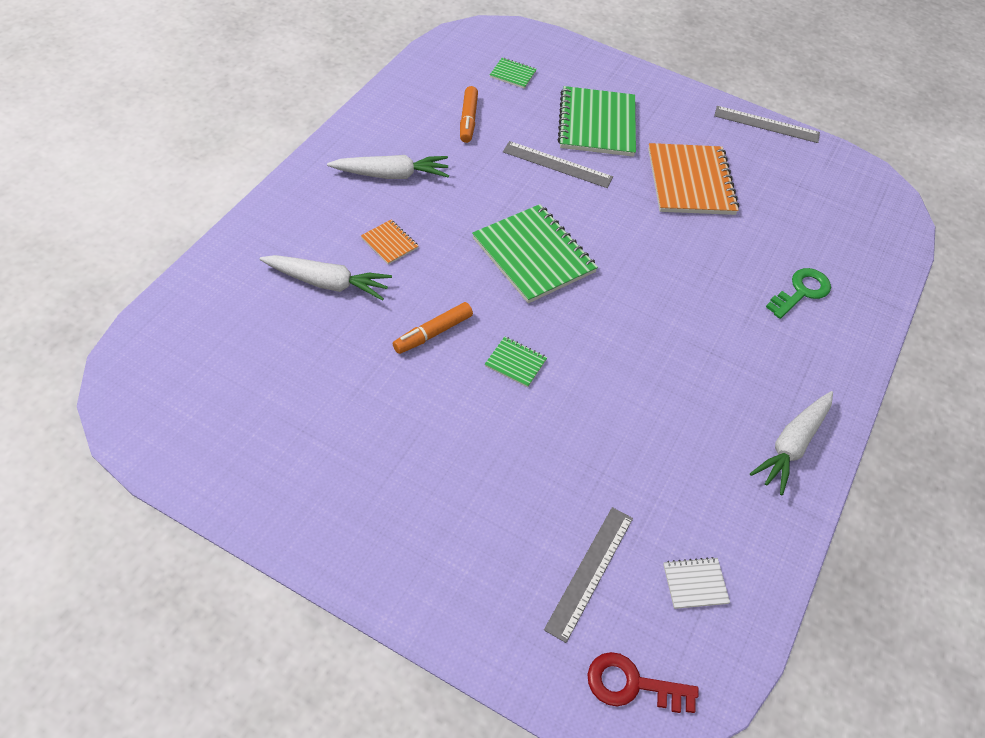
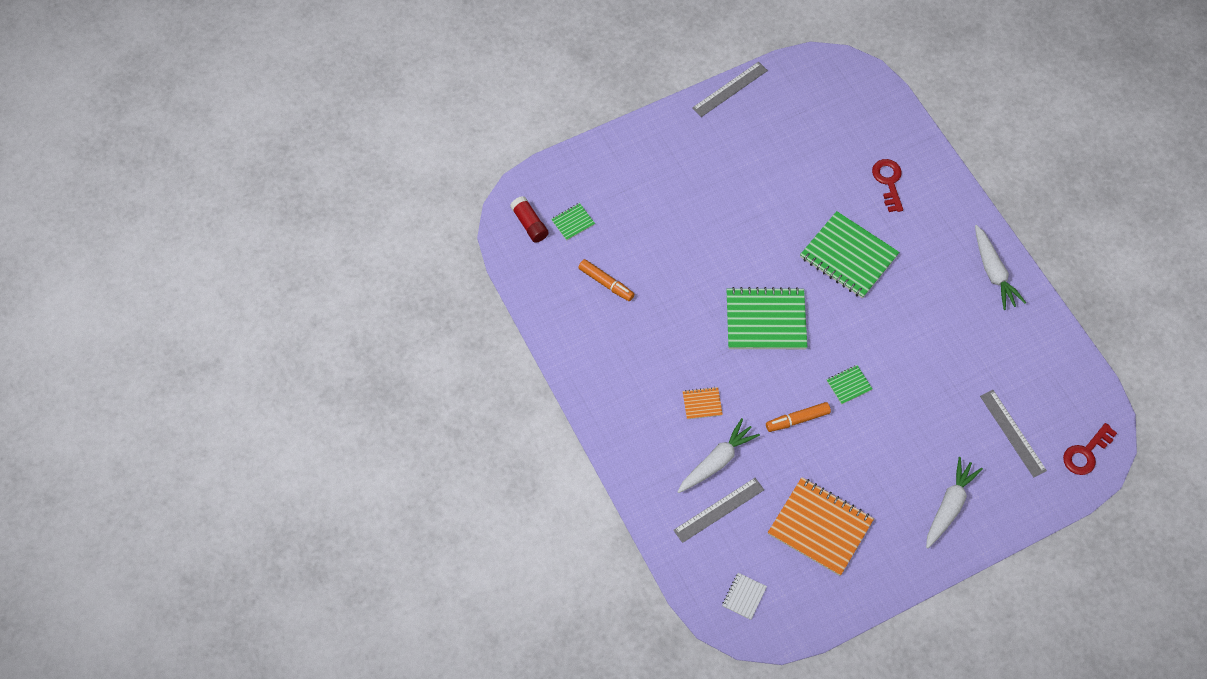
camera: 50 degrees left, 10 degrees up
(391, 175) = (634, 367): white carrot -> white carrot (949, 506)
(433, 333) = (797, 420): orange marker -> orange marker turned 75 degrees clockwise
(484, 48) = (529, 224): none -> red glue stick
(557, 164) = (688, 252): grey ruler -> grey ruler (719, 510)
(596, 124) = (662, 200): green notebook -> green notebook (848, 256)
(691, 182) = (756, 178): orange notebook -> orange notebook (820, 527)
(695, 583) = (1048, 384): white notebook -> white notebook (744, 596)
(801, 291) = (888, 181): green key -> red key

